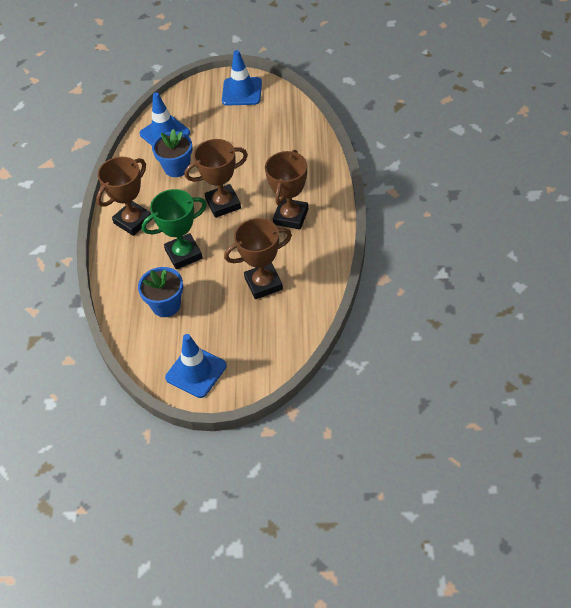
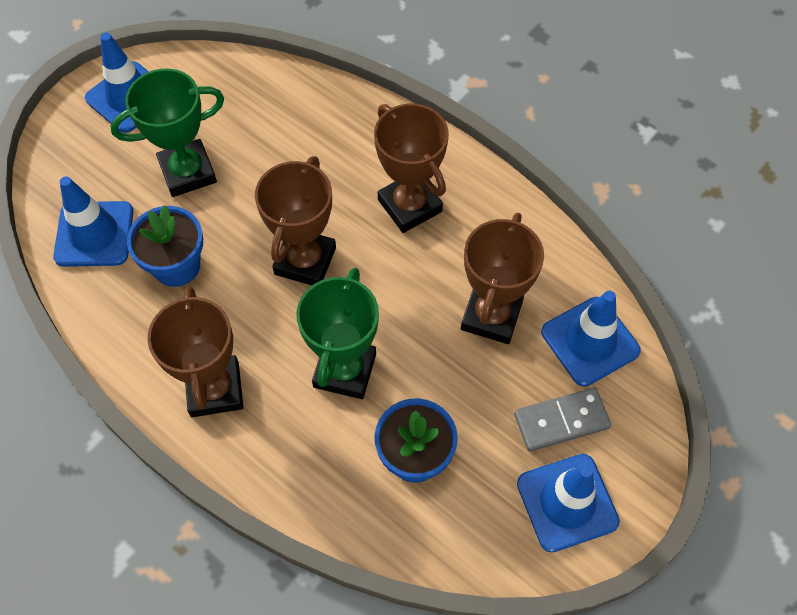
camera: 55 degrees left, 10 degrees up
(225, 136) = (188, 172): none -> green trophy
(235, 344) = (561, 421): none -> grey domino
(288, 327) = (590, 341): none -> blue traffic cone

